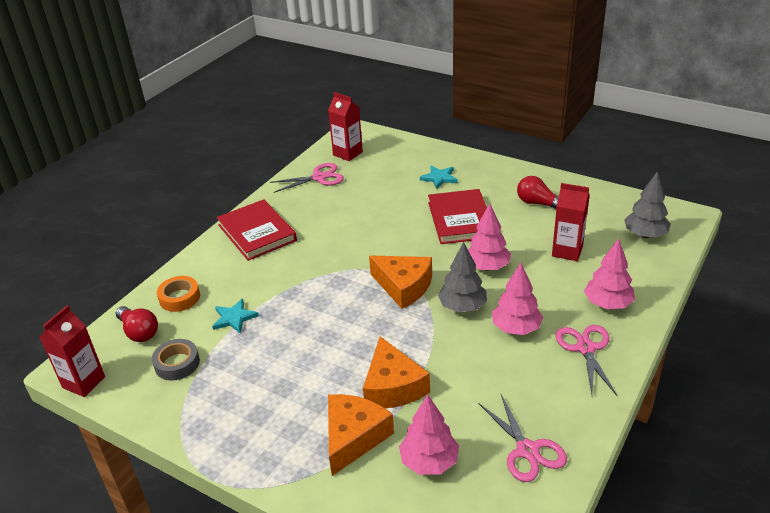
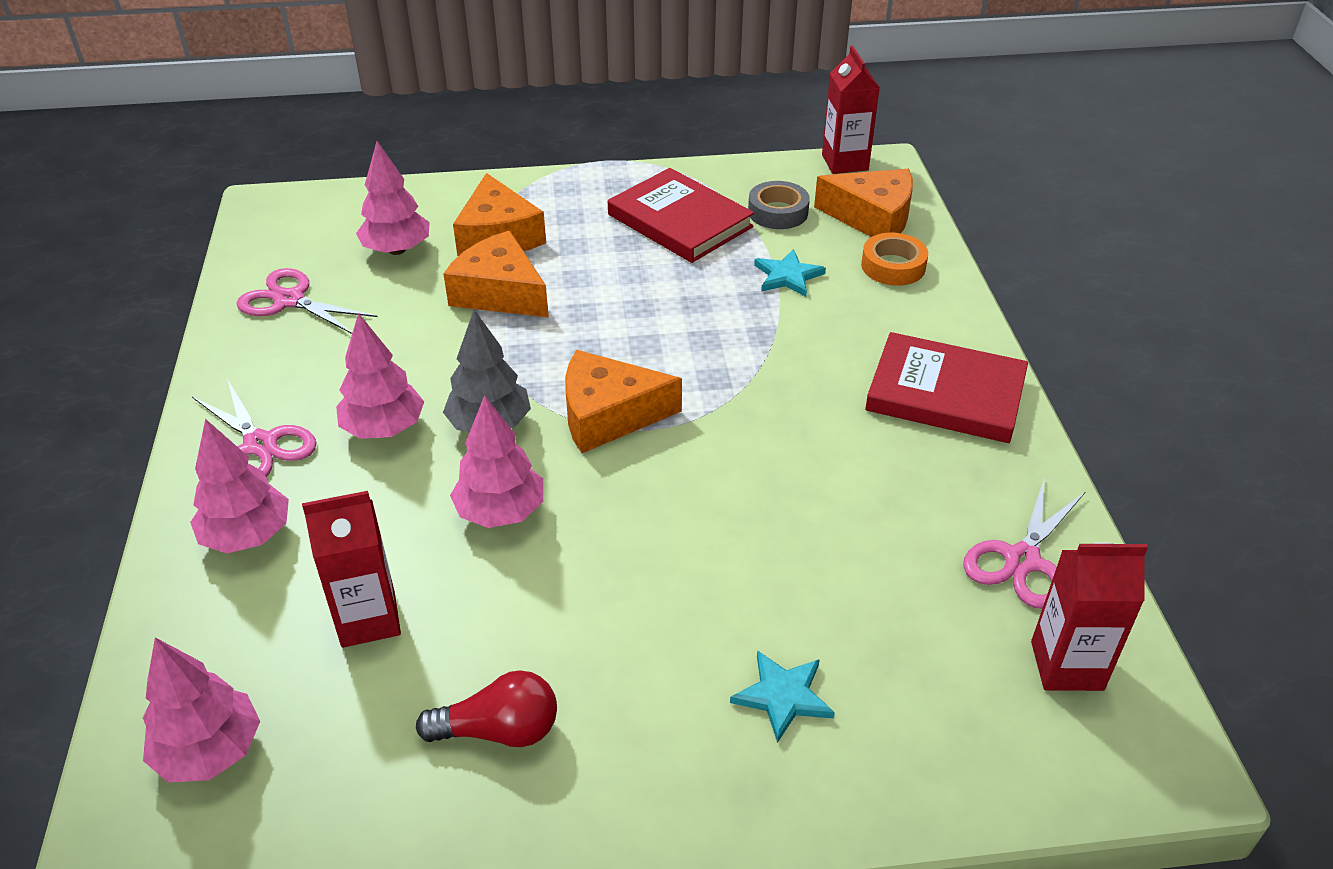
camera: 140 degrees right, 5 degrees up
(139, 332) = (872, 217): red light bulb -> orange cheese
(460, 220) = (632, 595): red book -> red book (679, 221)
(645, 235) = (210, 752): grey tree -> pink tree

